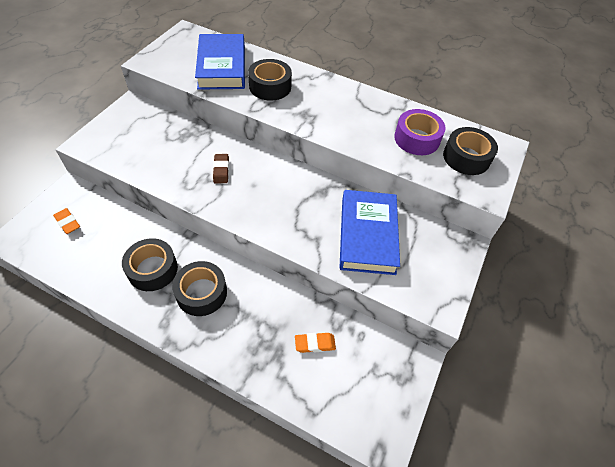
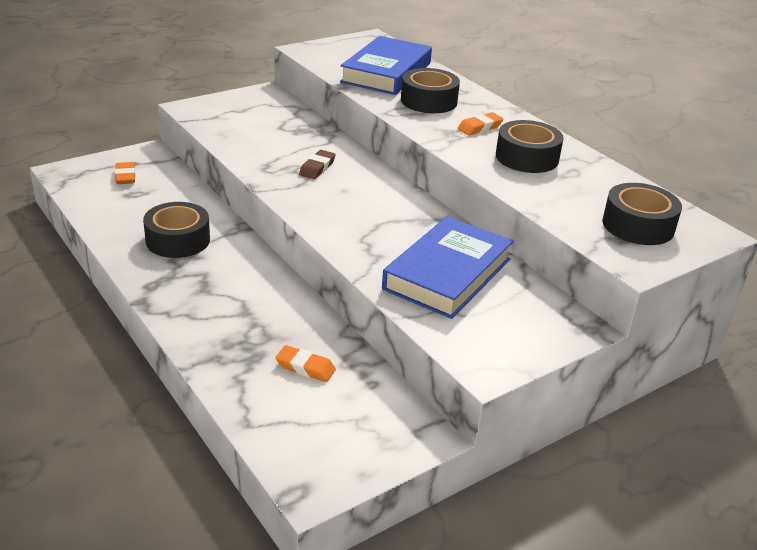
camera: 30 degrees right, 20 degrees down
(201, 293) = (213, 277): black tape -> black tape (527, 157)
(319, 101) = (480, 127): none -> orange eraser
(417, 139) = (581, 191): purple tape -> none

